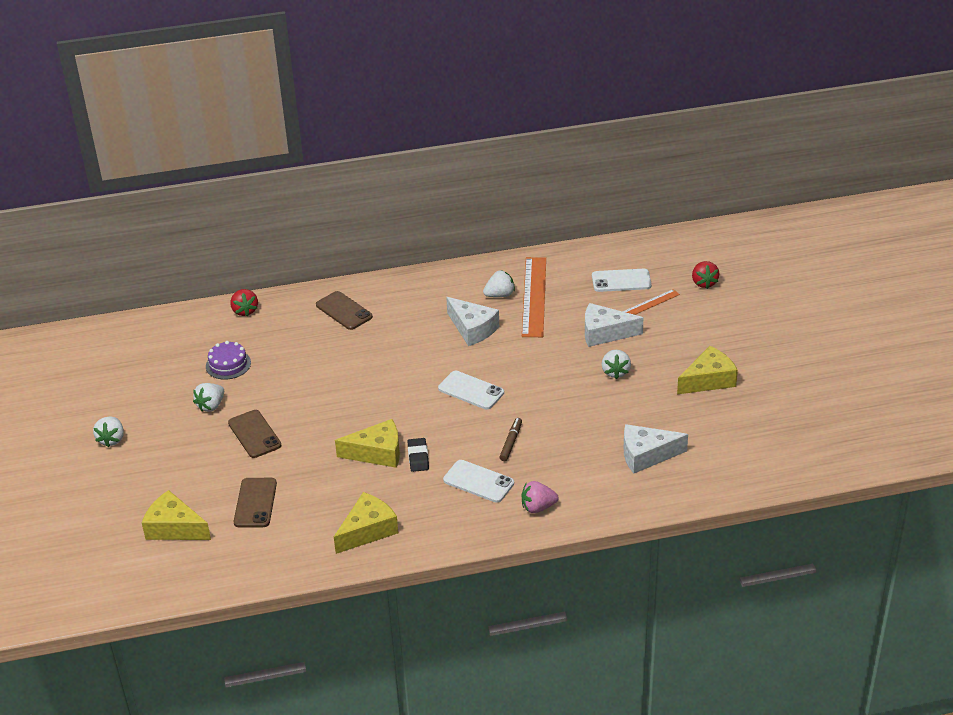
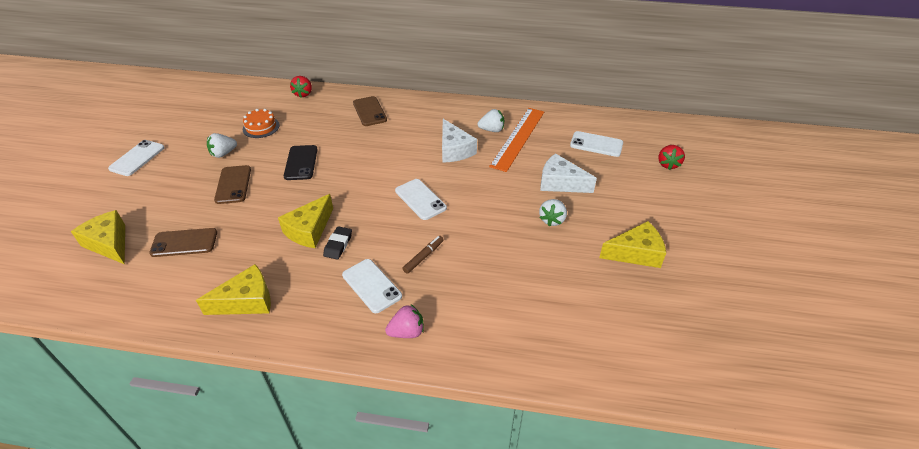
camera: 20 degrees right, 5 degrees up
(112, 439) = (137, 158): white strawberry -> white phone
(228, 364) = (261, 127): purple cake -> orange cake
(255, 503) = (184, 243): brown phone -> brown phone turned 60 degrees clockwise
(311, 390) = (301, 163): none -> black phone
(377, 453) = (309, 230): yellow cheese -> yellow cheese turned 105 degrees clockwise
(538, 507) = (407, 332): pink strawberry -> pink strawberry turned 150 degrees clockwise
(646, 455) = (540, 311): white cheese -> none
(650, 303) = (612, 169): orange ruler -> none

